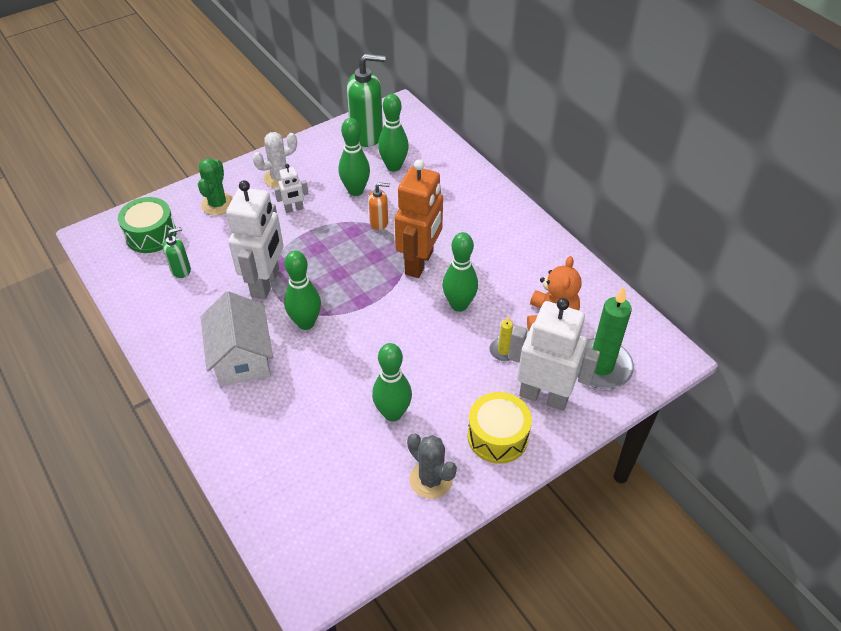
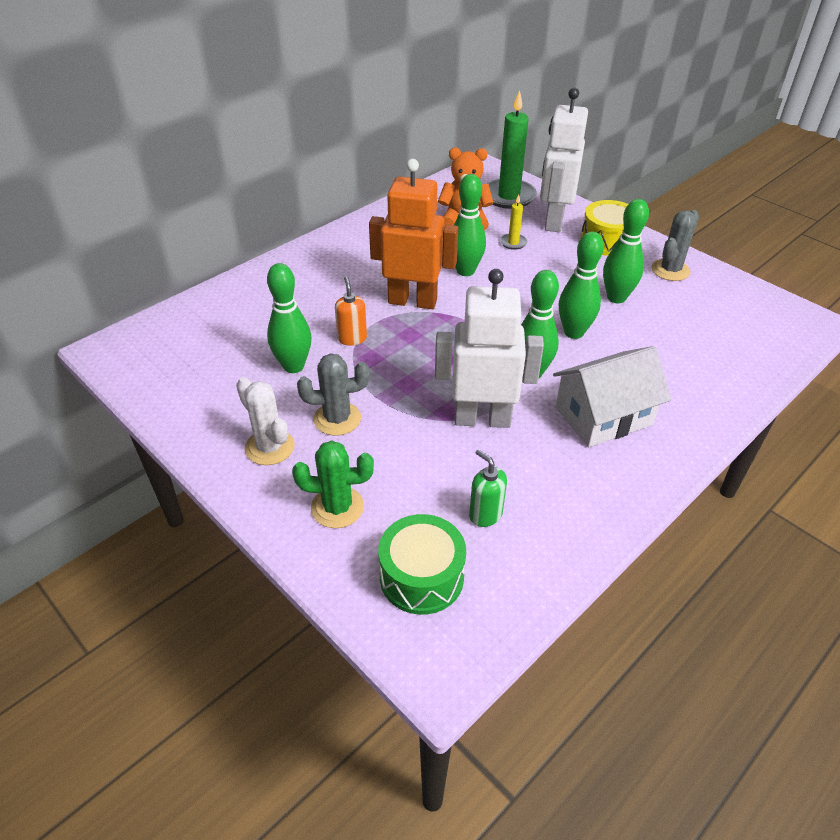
camera: 100 degrees left, 5 degrees down
(294, 209) = (337, 419): white robot -> grey cactus
(367, 135) = (171, 372): green soap dispenser -> none
(394, 166) = (242, 339): green bowling pin -> green bowling pin (573, 332)

